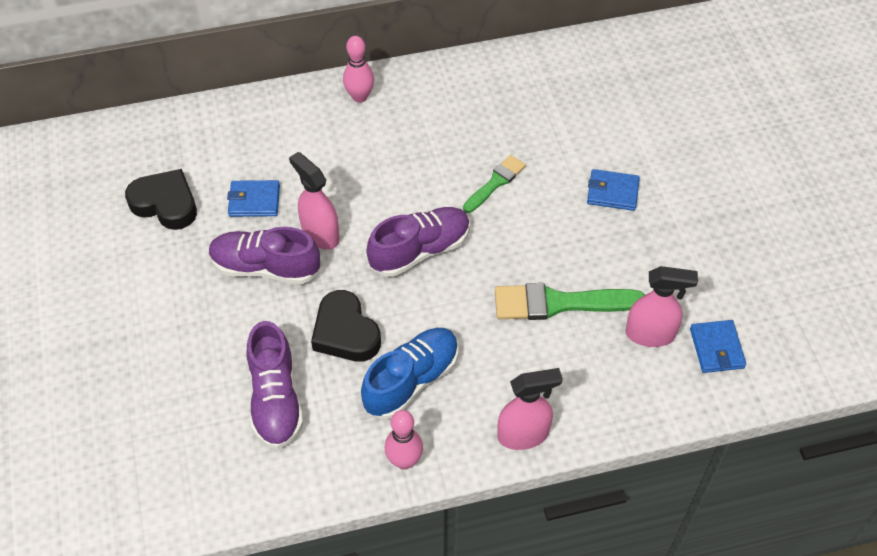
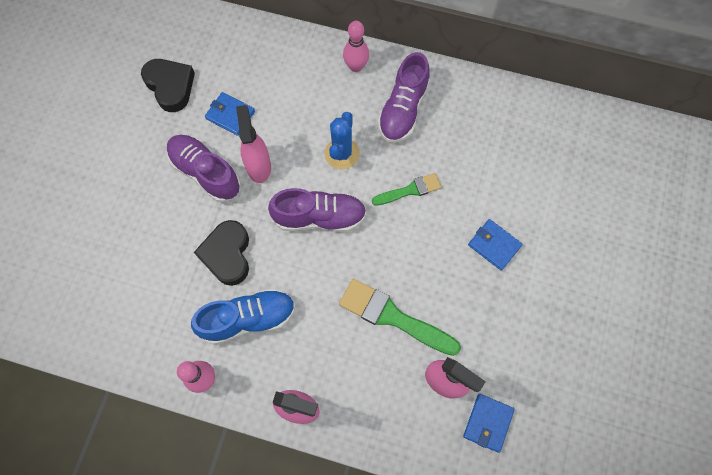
camera: 30 degrees right, 15 degrees up
(275, 399) = (150, 280): purple shoe -> purple shoe (403, 110)
(401, 182) = (342, 153): none -> blue cactus

